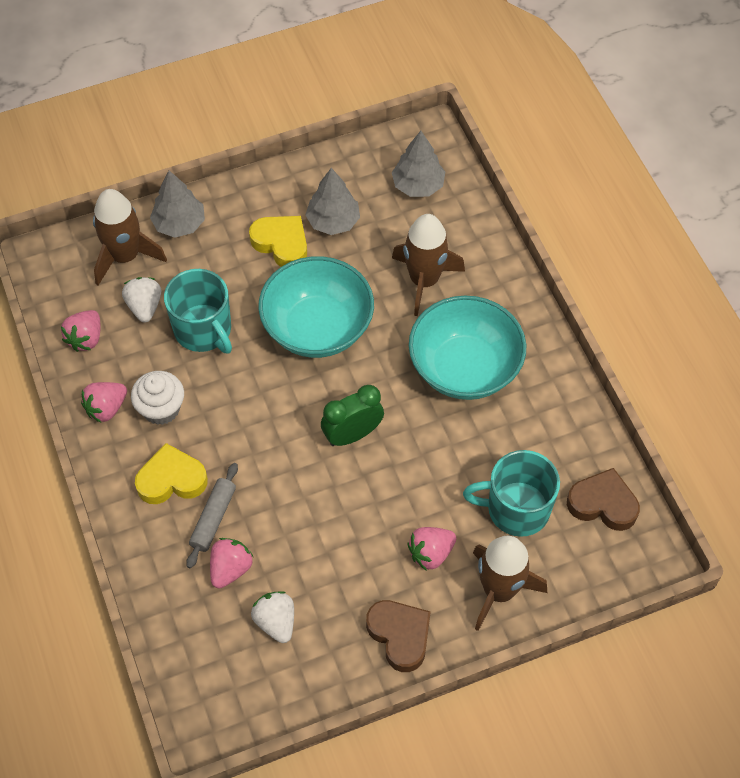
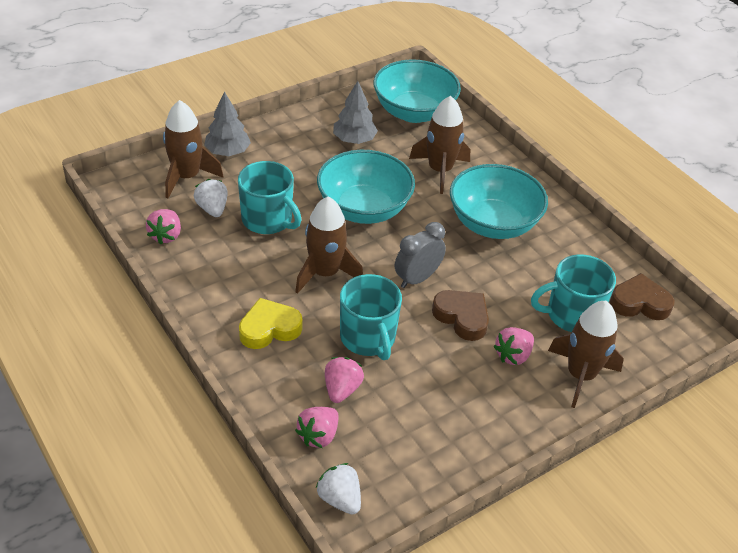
camera: 15 degrees left, 15 degrees down
(106, 408) = (197, 283): pink strawberry -> pink strawberry (318, 436)
(161, 409) = (246, 278): white cupcake -> none
(213, 519) = (315, 353): grey rolling pin -> none
(250, 413) = (325, 273): none -> brown rocket
(276, 507) = (368, 338): none -> turquoise mug
(276, 622) = (395, 425): white strawberry -> white strawberry (340, 499)
(281, 244) = (316, 157): yellow heart -> none
(352, 435) = (417, 278): green clock -> grey clock
(400, 636) = (509, 421): brown heart -> brown heart (462, 317)
(418, 185) = (414, 112): grey tree -> turquoise bowl

